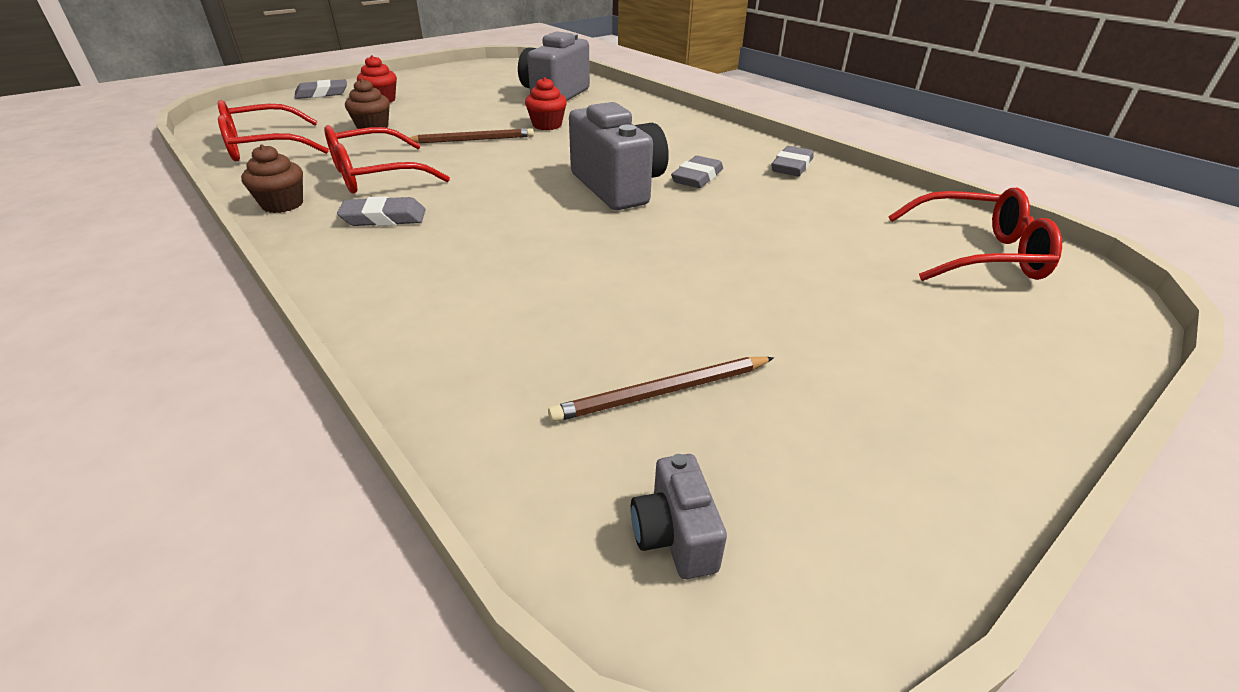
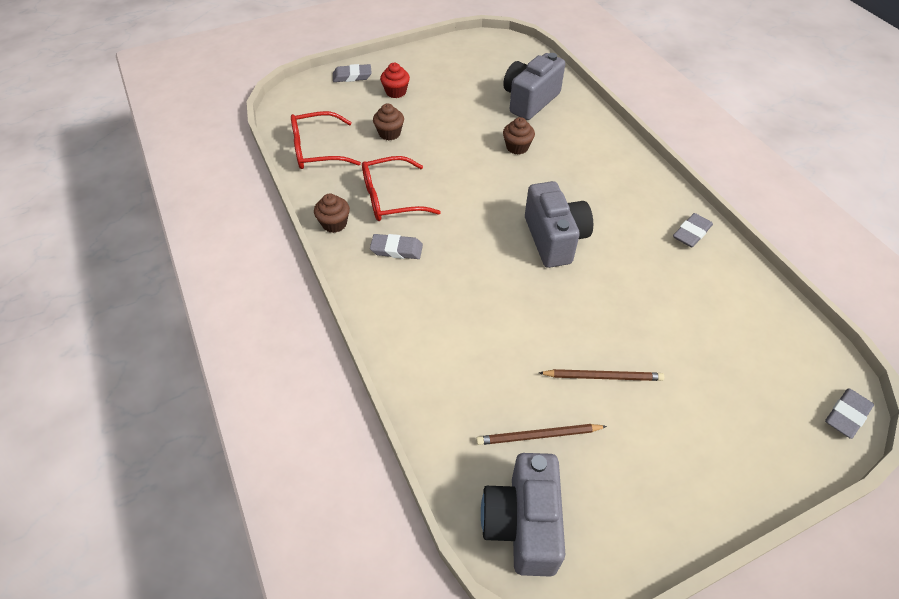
camera: 15 degrees right, 15 degrees up
(472, 140) = (460, 161): brown pencil -> brown pencil (603, 376)
(547, 125) = (517, 147): red cupcake -> brown cupcake
(674, 535) = (522, 523): grey camera -> grey camera, size x2.15
(697, 177) = (614, 236): grey eraser -> grey eraser (846, 415)
(976, 254) = (783, 358): red glasses -> none

